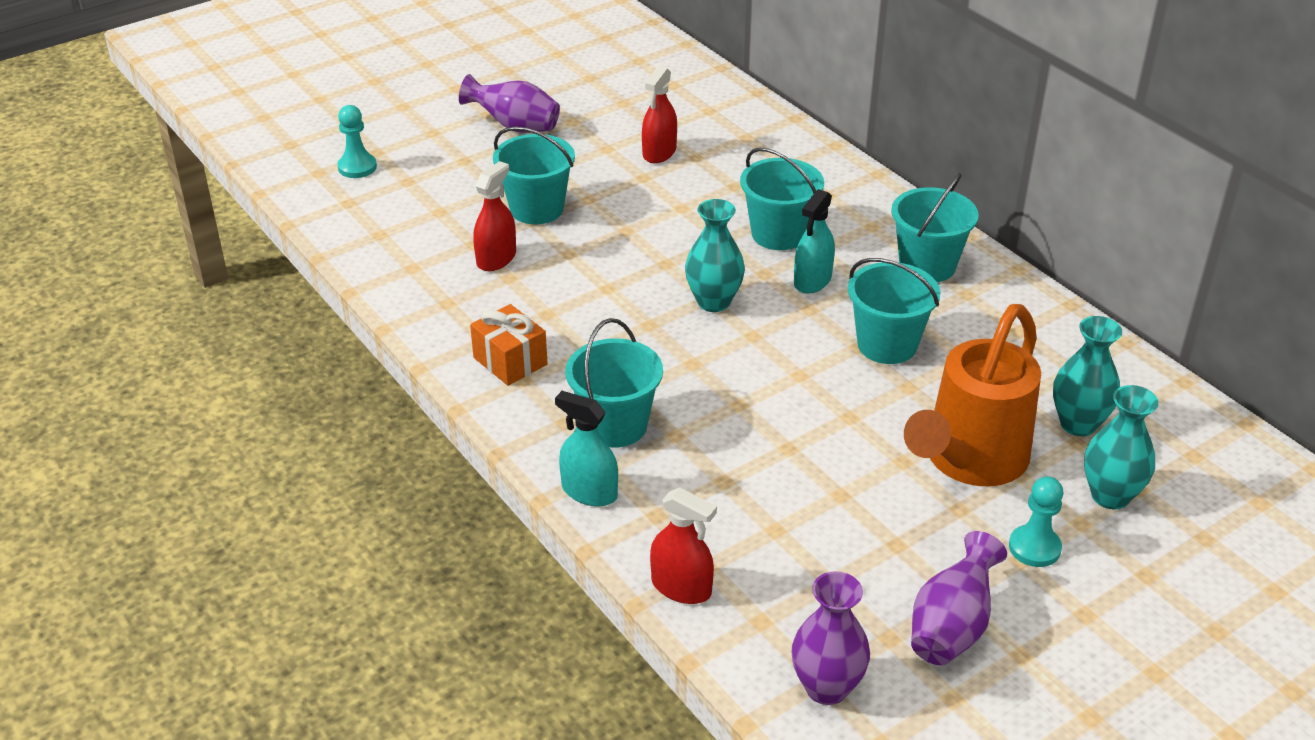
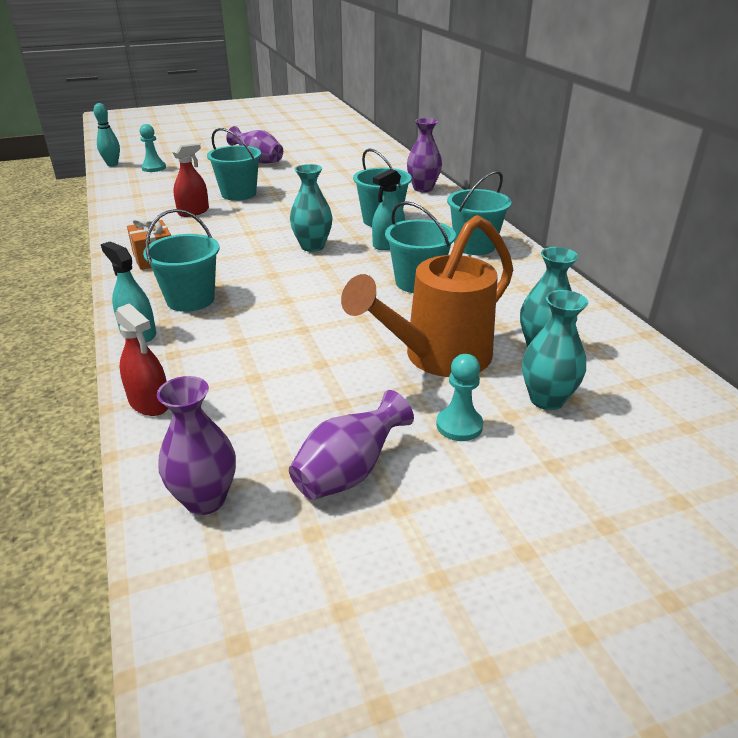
camera: 15 degrees right, 5 degrees down
(281, 168) = (112, 164): none -> turquoise bowling pin
(659, 152) = (334, 179): red spray bottle -> none
(801, 156) = (423, 188): none -> purple vase

